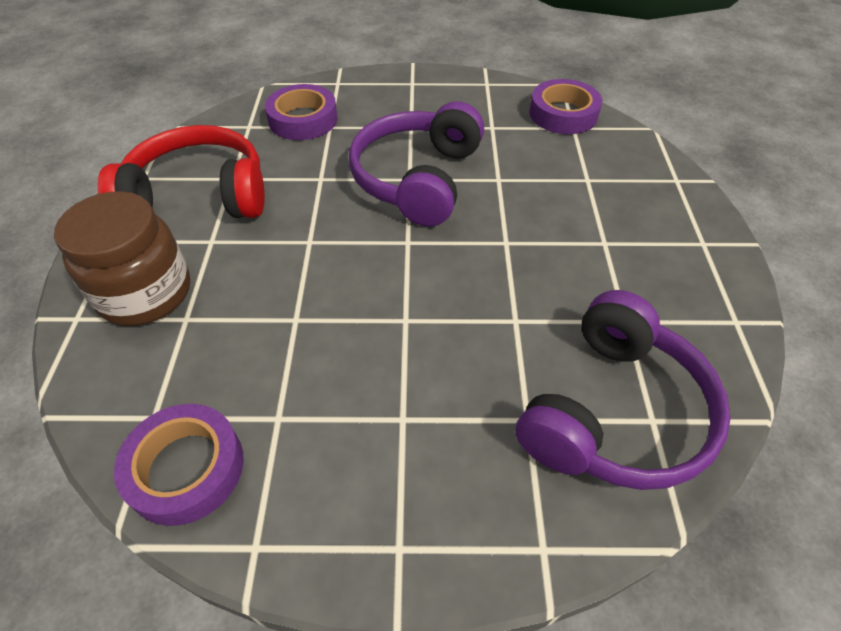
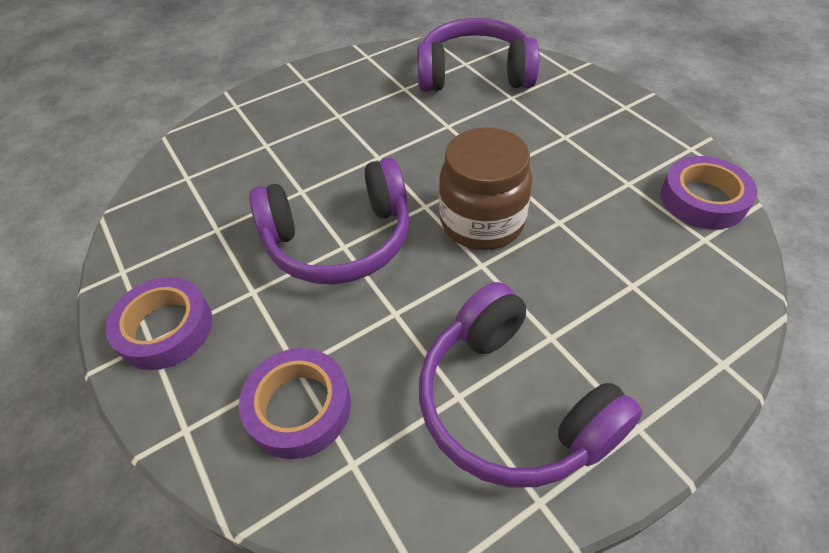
camera: 120 degrees left, 0 degrees up
(145, 293) = (648, 334): brown jar -> brown jar (482, 222)
(198, 195) = (510, 404): red headphones -> purple headphones
(563, 114) = (165, 191): purple tape -> purple tape (165, 328)

